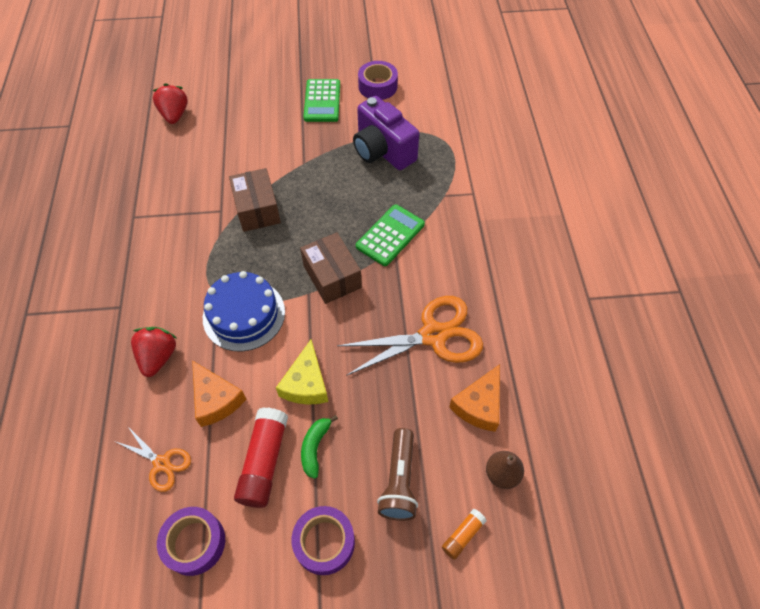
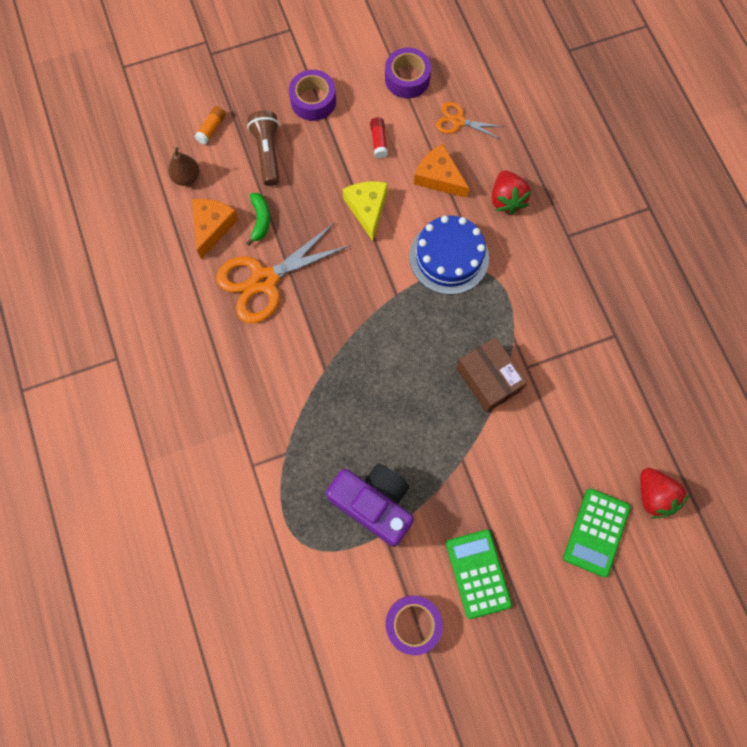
camera: 165 degrees right, 15 degrees up
(264, 462) = (379, 141): red glue stick -> red glue stick, size x0.52
(315, 447) = (342, 161): green banana -> green banana (260, 220)
(332, 276) = (379, 318): brown box -> none
(390, 235) = (333, 382): green calculator -> green calculator (596, 532)

